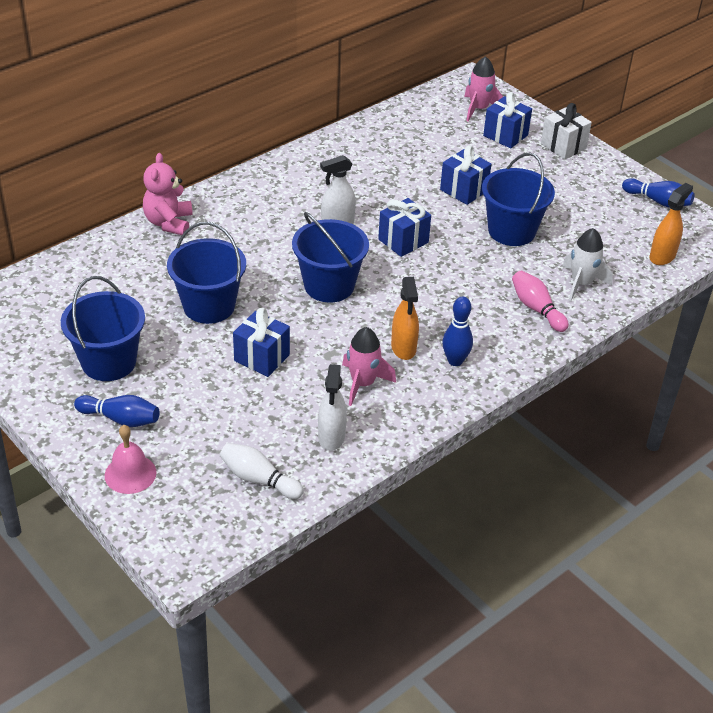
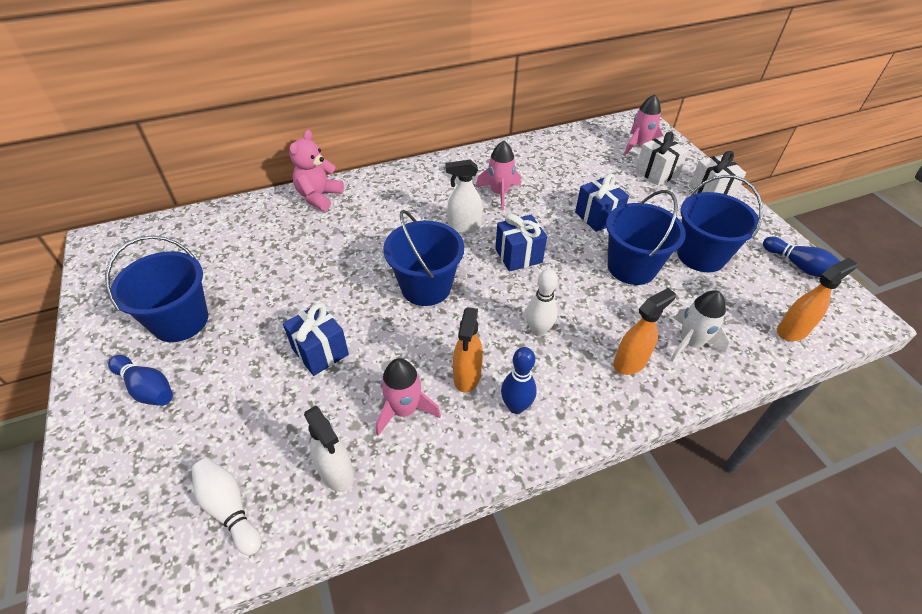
camera: 20 degrees right, 5 degrees up
(130, 474) = (109, 460): pink bell -> none
(209, 306) = (304, 283): blue bucket -> blue bucket (701, 255)
(331, 437) = (336, 472): white spray bottle -> white spray bottle turned 60 degrees counterclockwise
(357, 185) = (499, 193): none -> pink rocket
(449, 300) = (538, 330): none -> white bowling pin
(505, 135) = (656, 173): blue gift -> white gift
(536, 309) = (630, 362): pink bowling pin -> orange spray bottle

